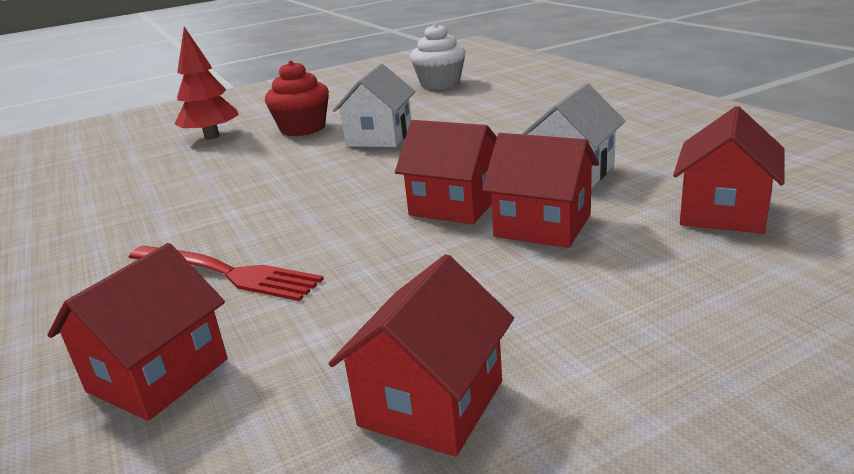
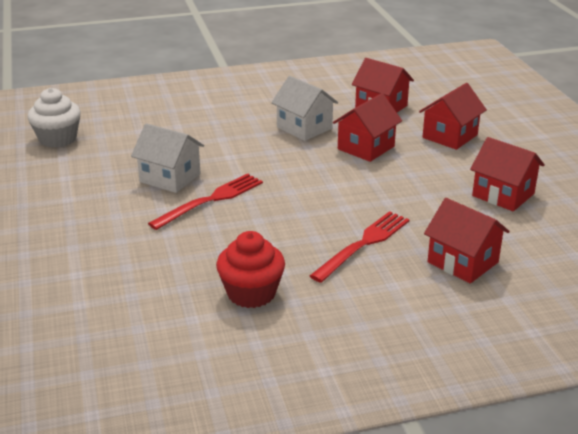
camera: 80 degrees left, 5 degrees up
(212, 137) = (65, 259): red tree -> none
(303, 128) = (103, 210): red cupcake -> red cupcake (251, 293)
(334, 164) = (211, 200): none -> red fork
(455, 205) = (322, 166): red house -> red house (450, 136)

